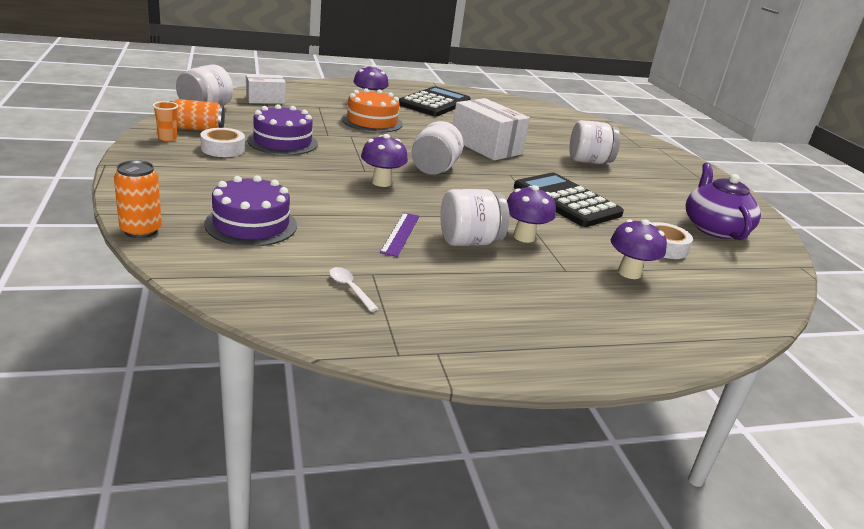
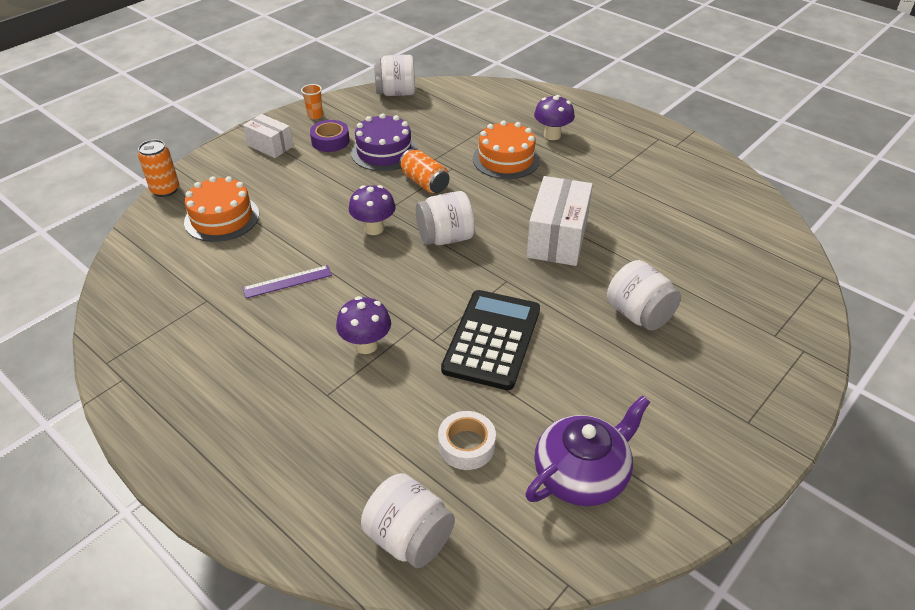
camera: 60 degrees right, 15 degrees up
(197, 129) = (350, 113): orange can -> orange can (424, 182)
(223, 149) = (330, 141): white tape -> purple tape
(251, 224) = (222, 218): purple cake -> orange cake
(265, 99) = (461, 99): white box -> white box (270, 146)
(350, 288) = (174, 301): white spoon -> none
(434, 103) = (626, 161): black calculator -> none
(469, 242) = (316, 320): white jar -> white jar (409, 538)
(629, 273) = (370, 437): purple mushroom -> none

